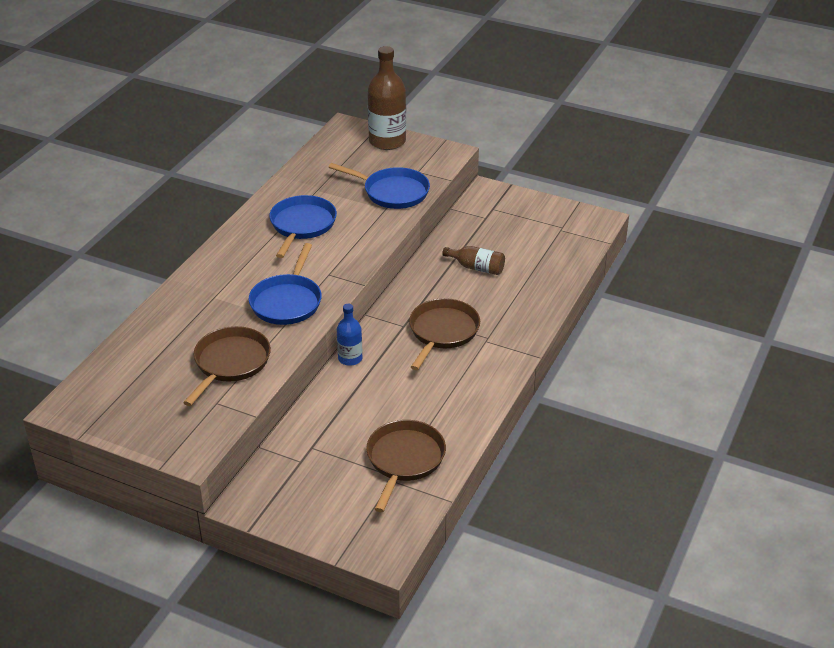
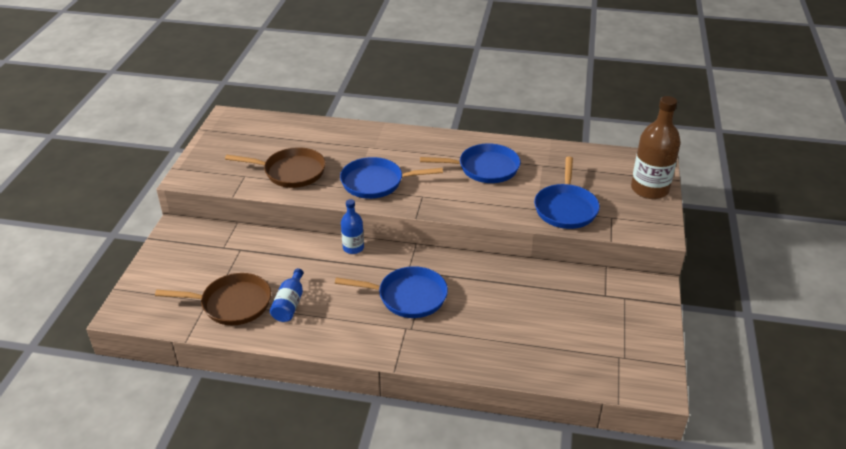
camera: 75 degrees right, 0 degrees up
(421, 416) = (289, 304): none -> blue bottle
(442, 332) = (408, 296): brown pan -> blue pan
(477, 268) = (517, 303): brown bottle -> none

